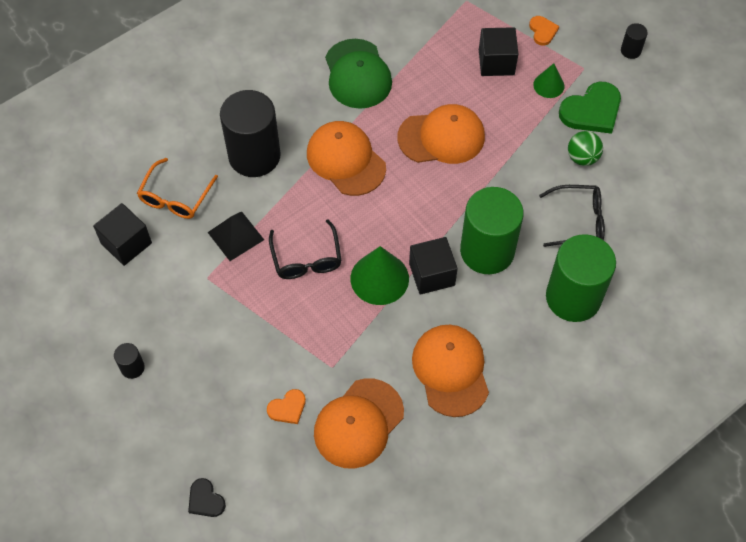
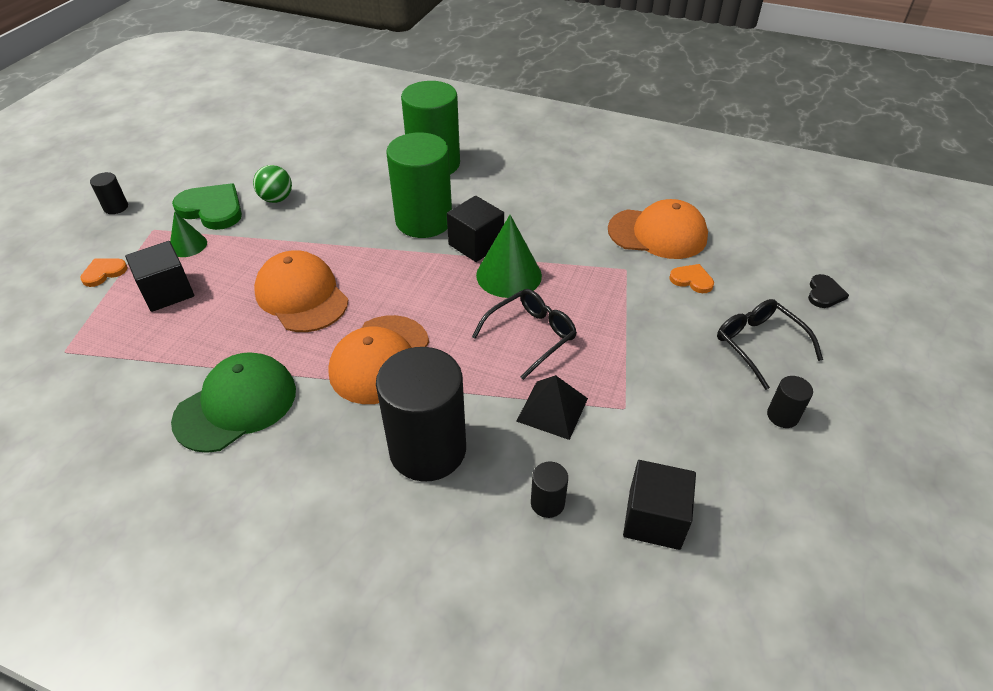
camera: 120 degrees left, 15 degrees down
(175, 197) = (547, 503): orange glasses -> black cylinder
(451, 370) = (559, 202): orange cap -> none
(578, 221) = (352, 182): black glasses -> black glasses (759, 345)

